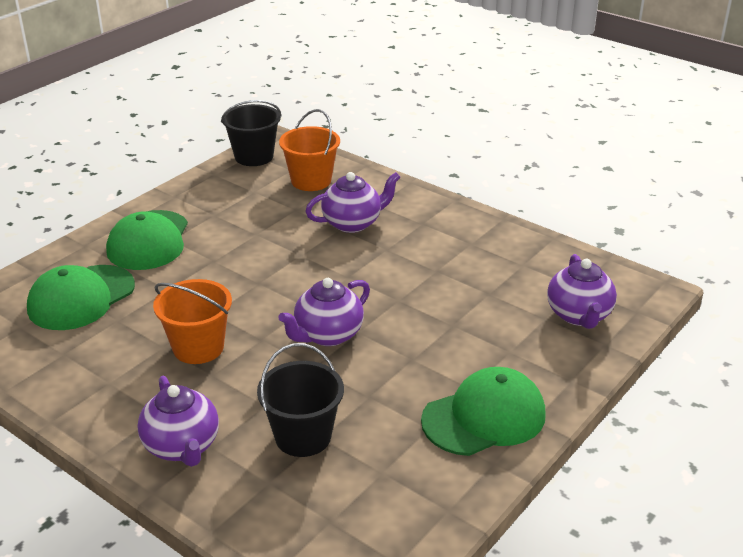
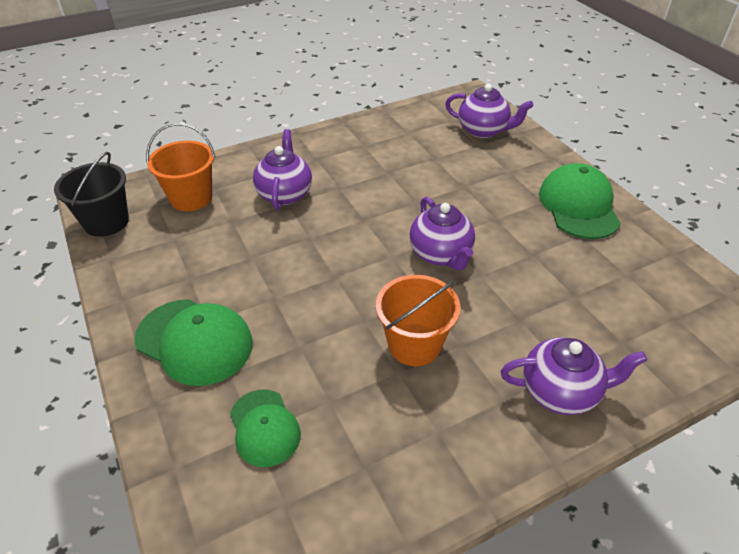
camera: 65 degrees left, 10 degrees up
(81, 298) = (264, 427): green cap -> green cap, size x0.63
(303, 436) = (571, 306): black bucket -> none

